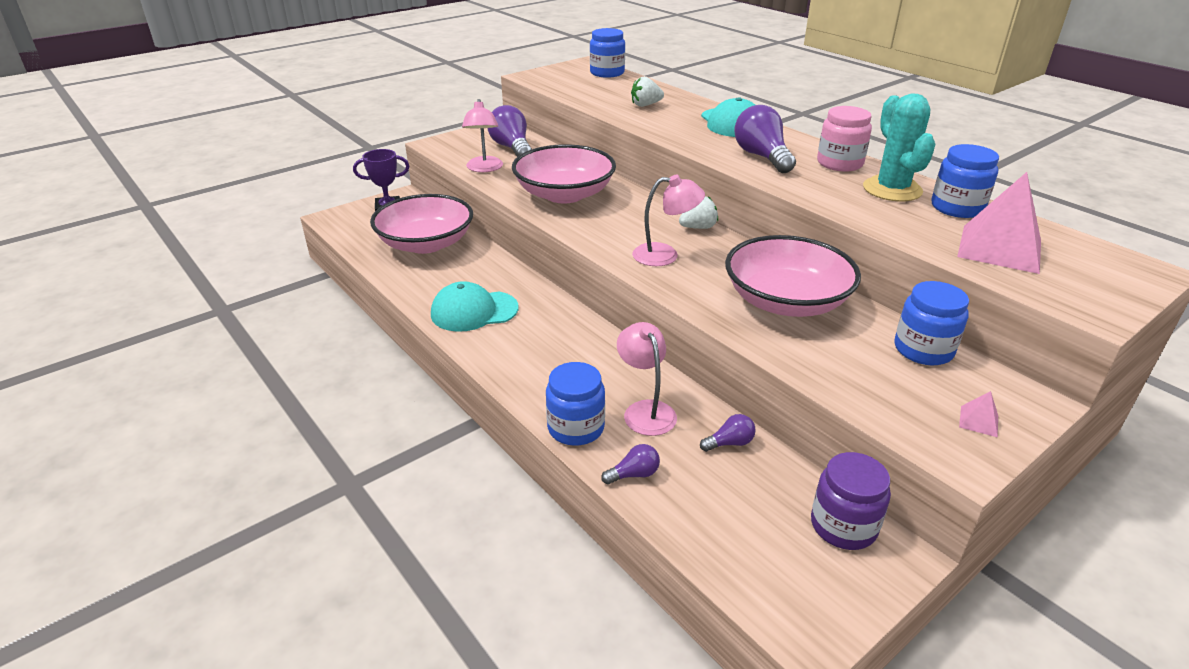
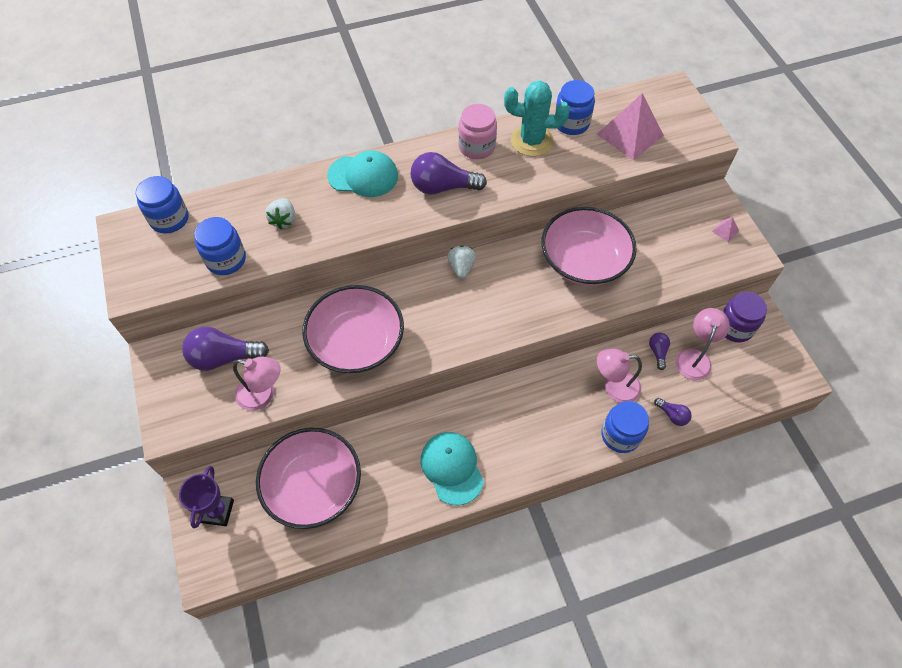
camera: 70 degrees left, 25 degrees up
(474, 311) = (452, 468): turquoise cap -> turquoise cap turned 150 degrees clockwise
(634, 474) = (672, 415): purple light bulb -> purple light bulb turned 135 degrees clockwise
(665, 255) = (496, 306): pink lamp -> pink lamp (694, 357)
(923, 350) = (657, 218): blue jar -> blue jar (226, 260)

